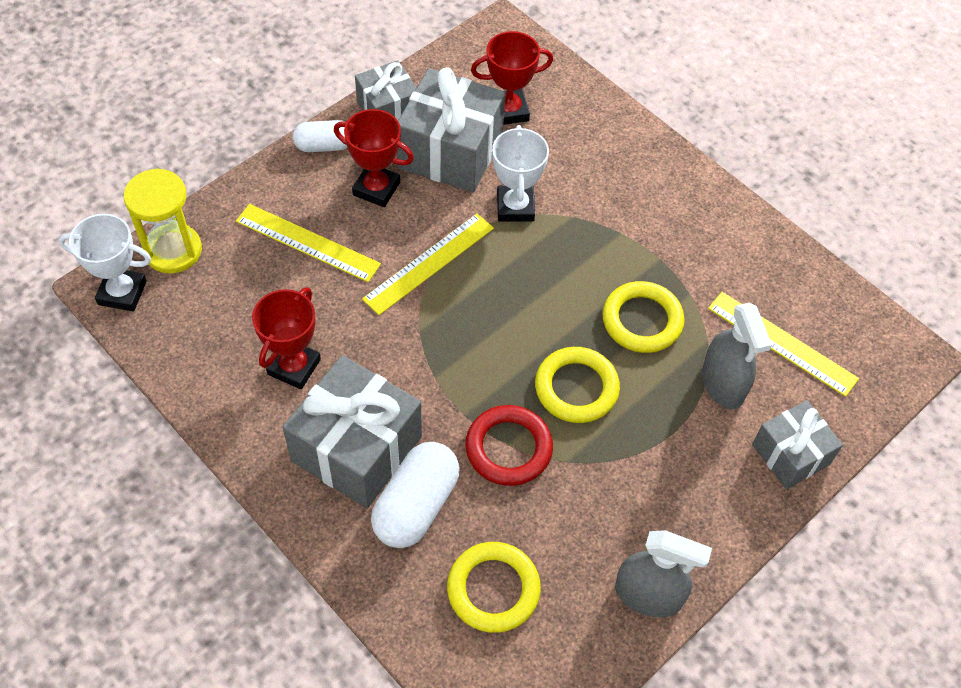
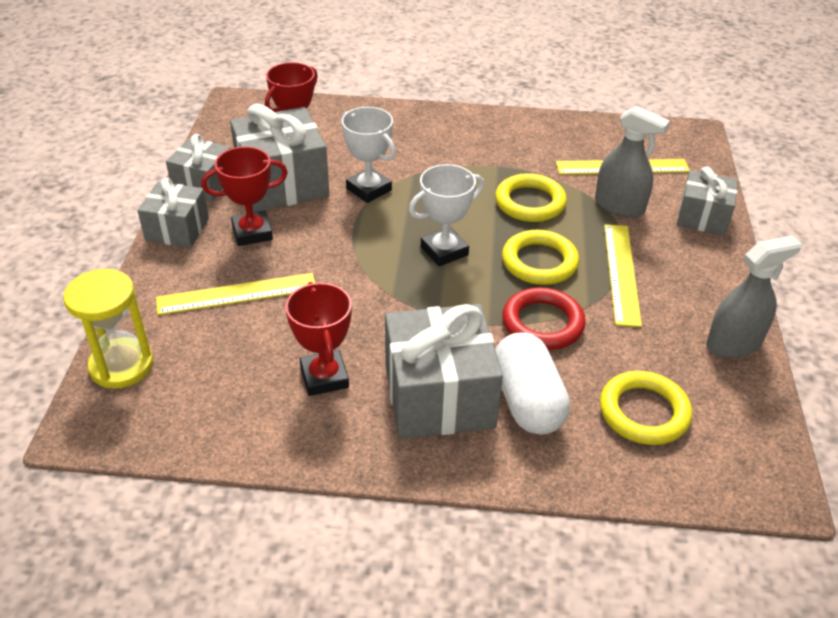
camera: 40 degrees left, 15 degrees down
(122, 293) = (106, 423): white trophy -> white trophy (444, 251)
(324, 146) = (177, 229): white capsule -> grey gift
(429, 263) = (348, 253): yellow ruler -> yellow ruler (621, 273)

